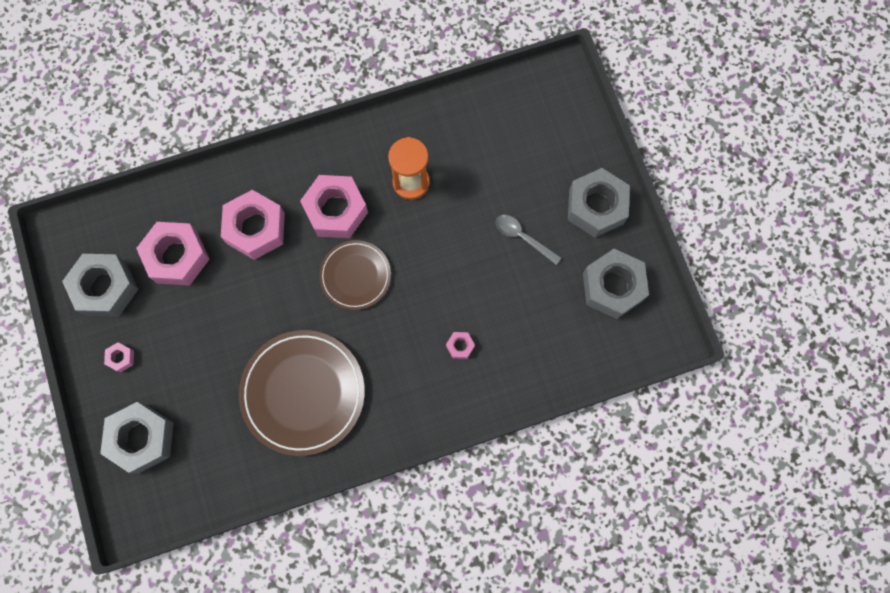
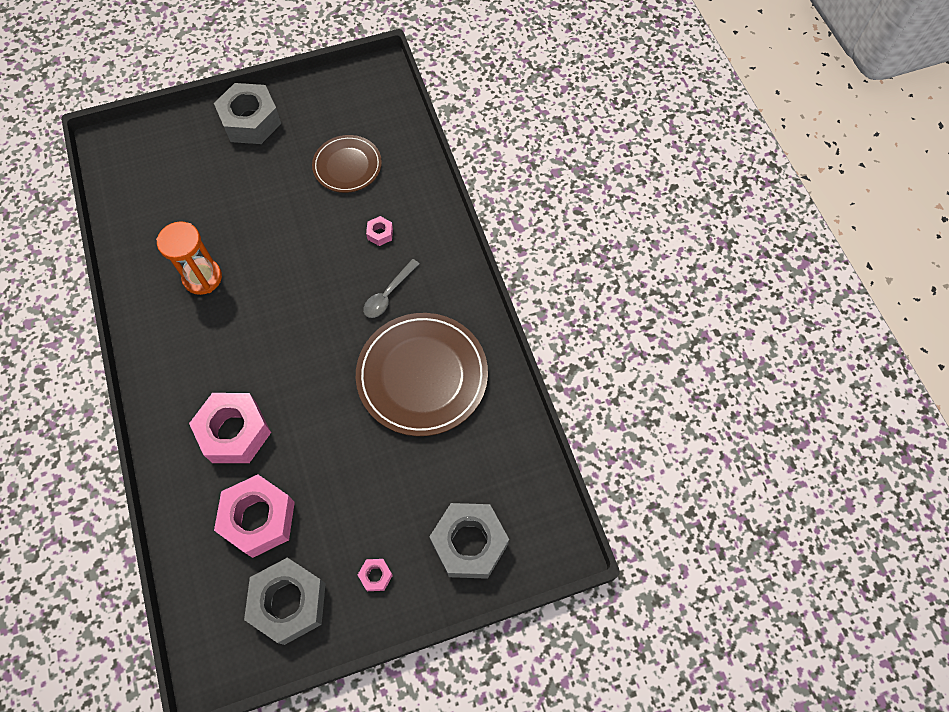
camera: 90 degrees left, 10 degrees down
(336, 210) = (224, 349): pink nut -> none
(355, 276) = (299, 328): brown plate -> brown plate (347, 166)
(522, 237) = (274, 180): grey spoon -> grey spoon (388, 294)
(612, 286) = (330, 111): grey nut -> none

